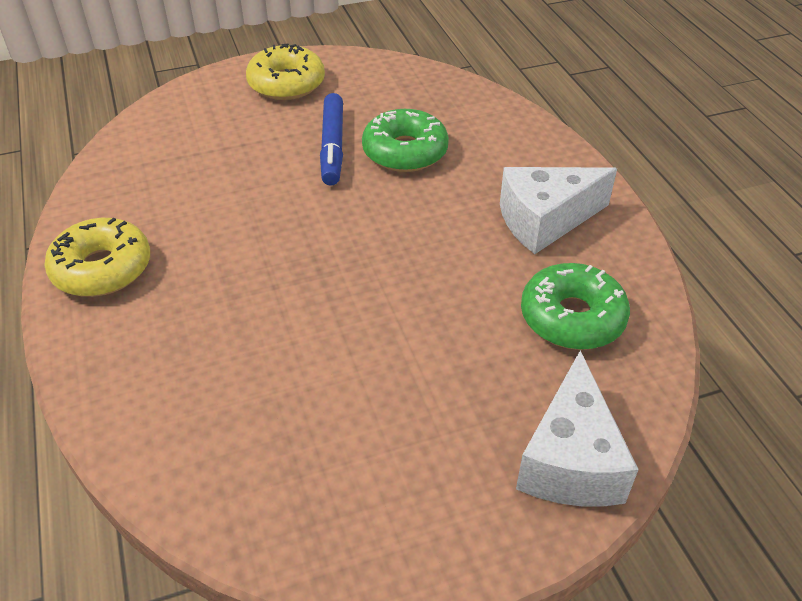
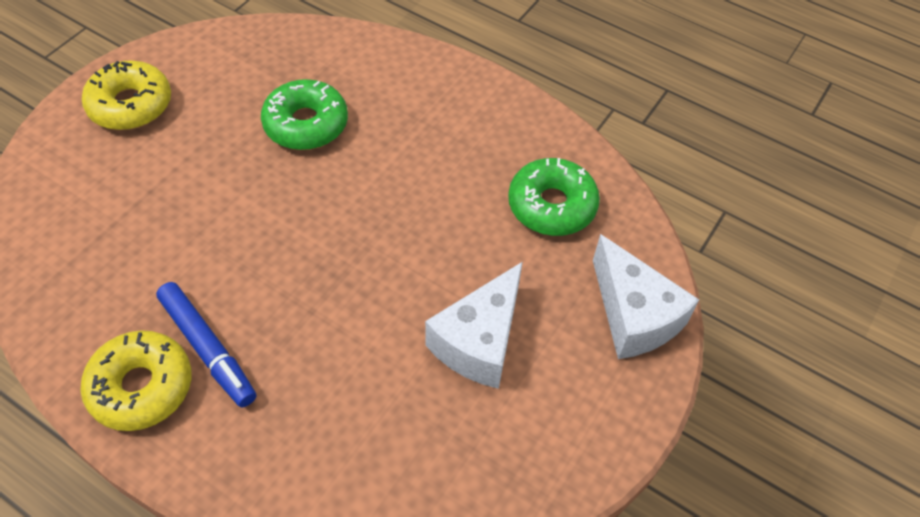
camera: 40 degrees left, 10 degrees up
(332, 146) = (237, 151): blue marker -> blue marker (208, 349)
(545, 221) = (469, 132): white cheese -> white cheese (479, 341)

